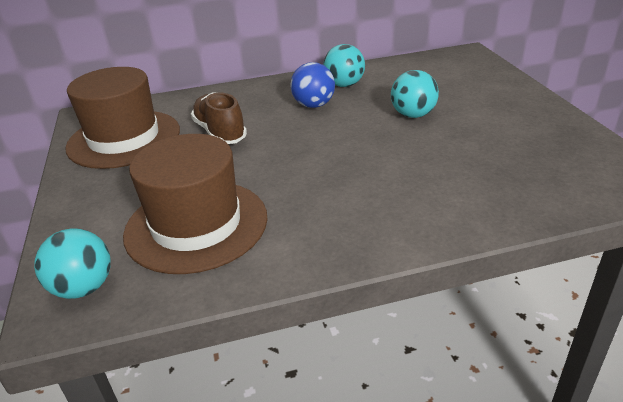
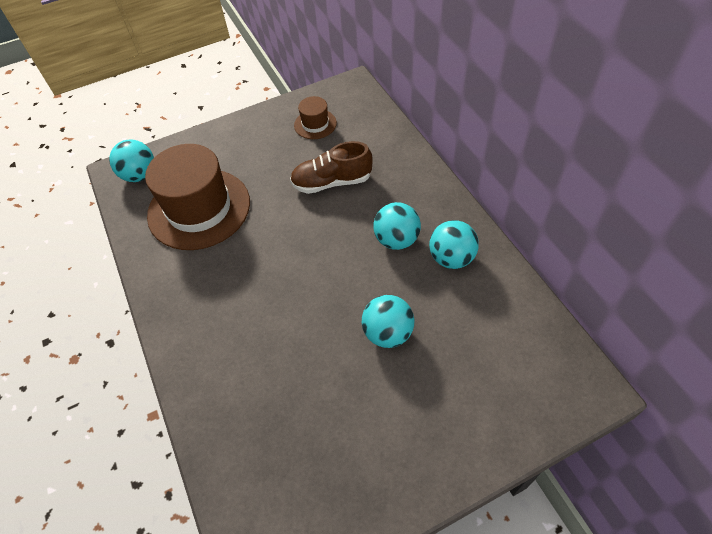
camera: 80 degrees right, 20 degrees up
(124, 139) = (315, 124): brown hat -> brown hat, size x0.46
(220, 132) = (332, 182): brown shoe -> brown shoe turned 150 degrees counterclockwise
(313, 105) = (396, 240): blue ball -> turquoise ball

